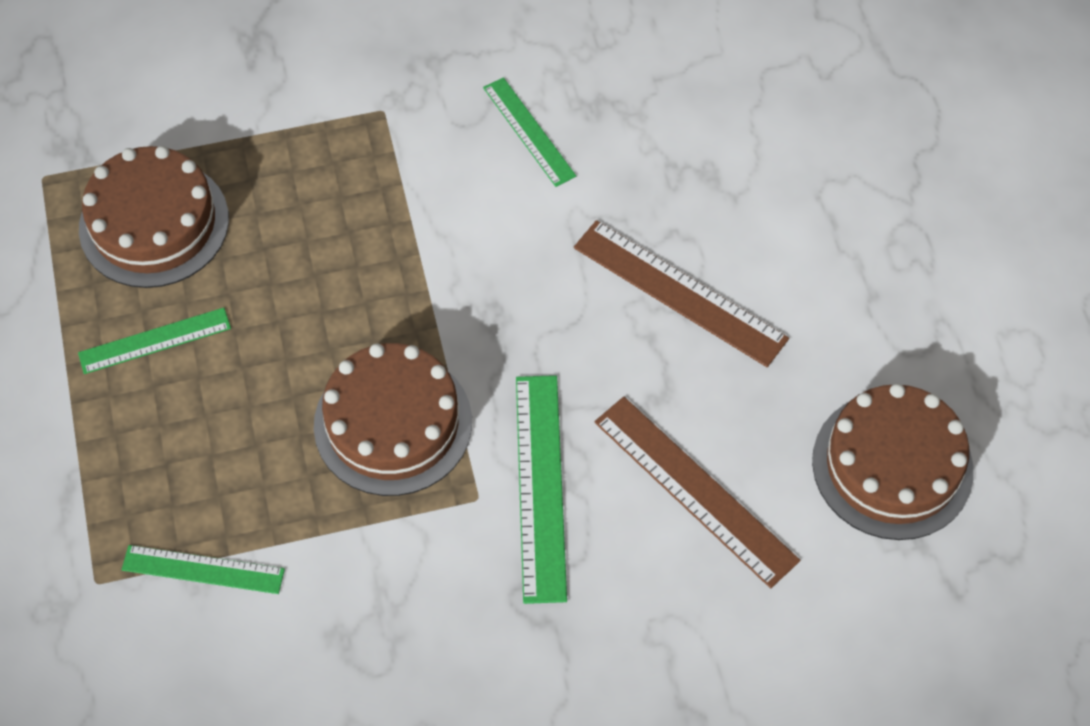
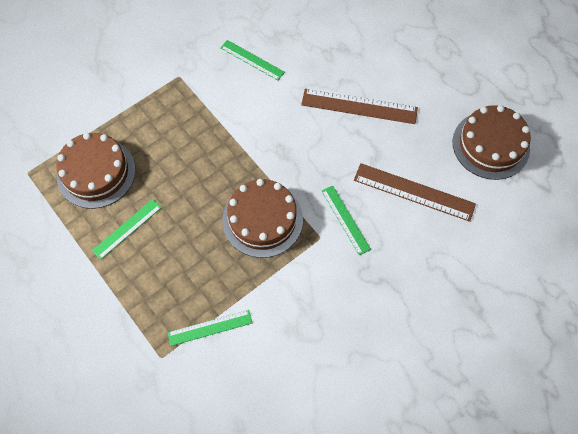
camera: 25 degrees left, 5 degrees up
(541, 486) = (345, 219): green ruler -> green ruler, size x0.64

